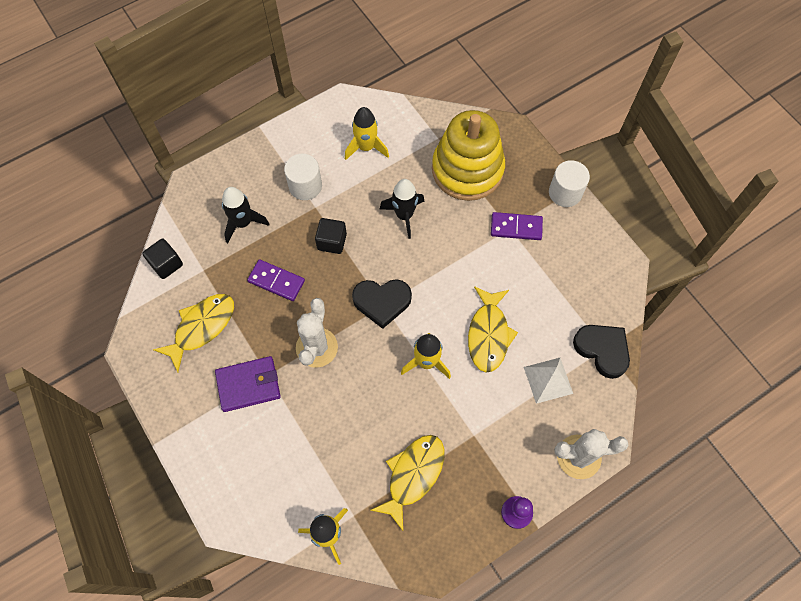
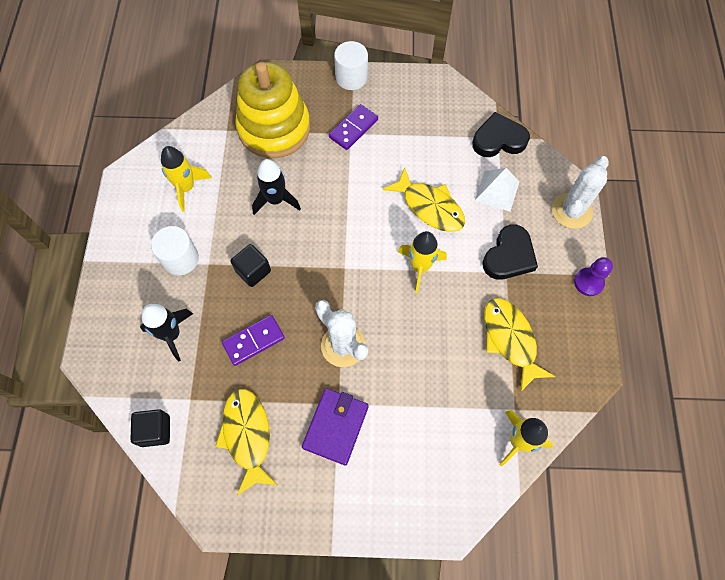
camera: 55 degrees left, 0 degrees up
(382, 302) = (341, 267): black heart -> black heart (509, 256)

